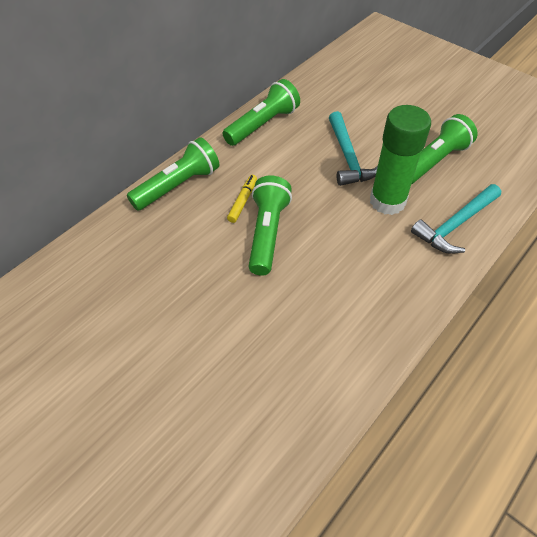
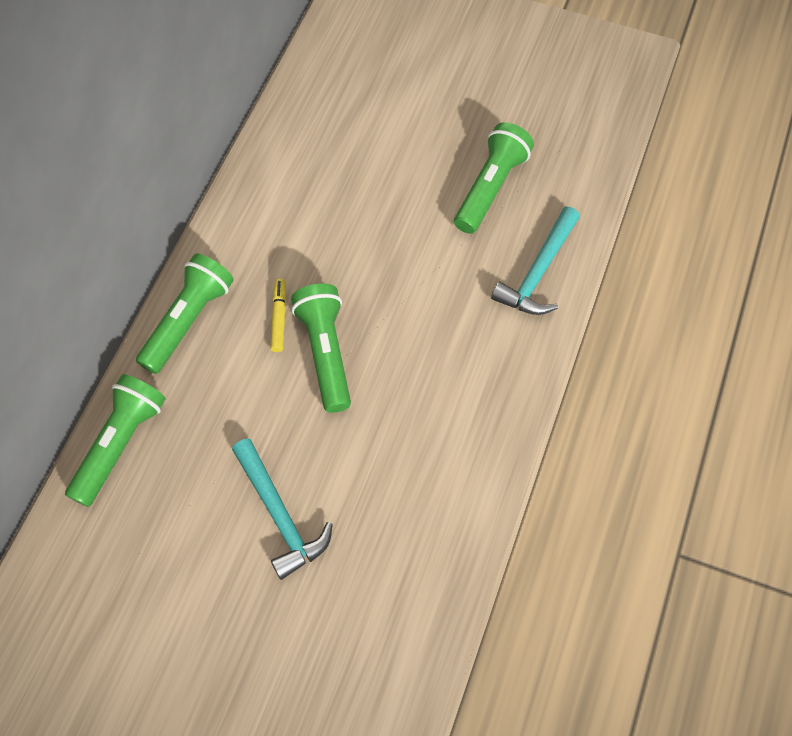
camera: 20 degrees left, 10 degrees up
(262, 124) = (259, 194): green flashlight -> green flashlight (120, 444)
(348, 157) = (385, 213): turquoise hammer -> turquoise hammer (280, 515)
(387, 201) = (452, 263): green glue stick -> none

